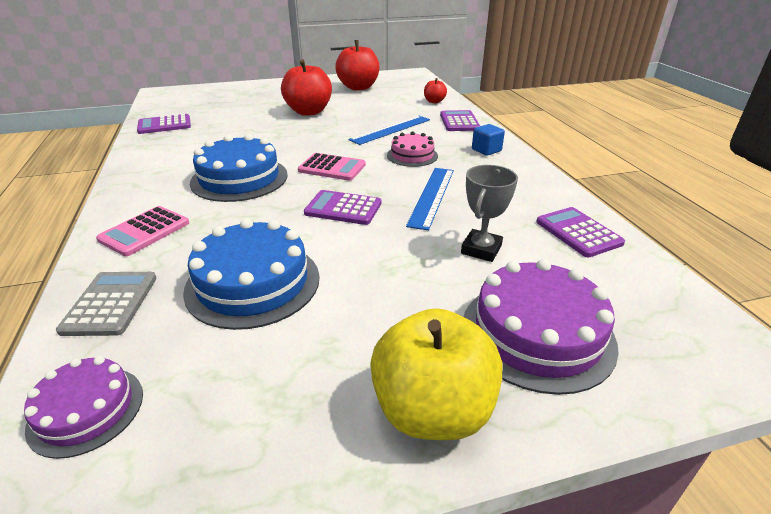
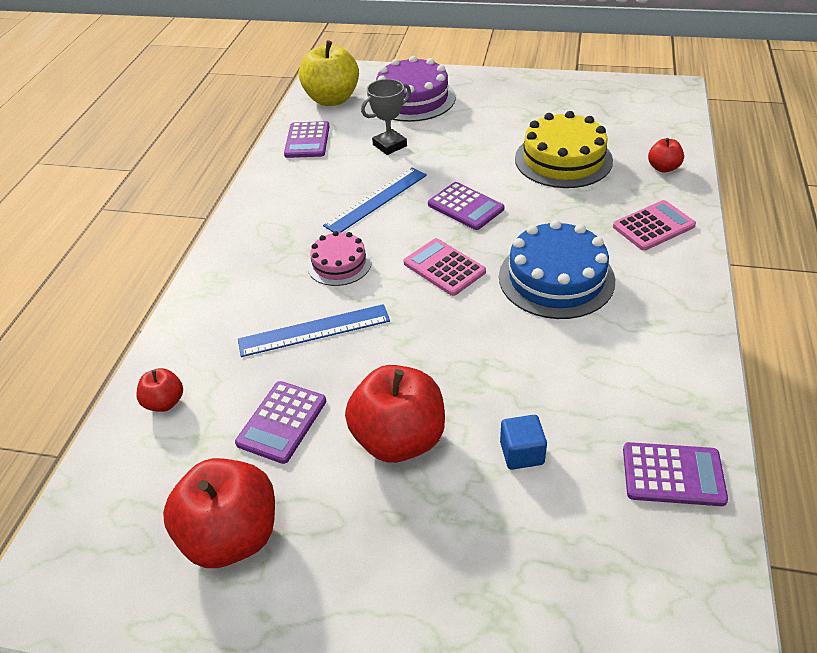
camera: 150 degrees left, 10 degrees up
(86, 410) = (657, 118): purple cake -> none
(110, 303) = (663, 168): grey calculator -> red apple
(253, 283) = (563, 159): blue cake -> yellow cake
(432, 410) = (492, 86): yellow apple -> yellow apple (332, 99)
(459, 122) = (205, 320): purple calculator -> purple calculator (282, 422)
(486, 150) = (250, 248): blue cube -> blue cube (521, 453)

